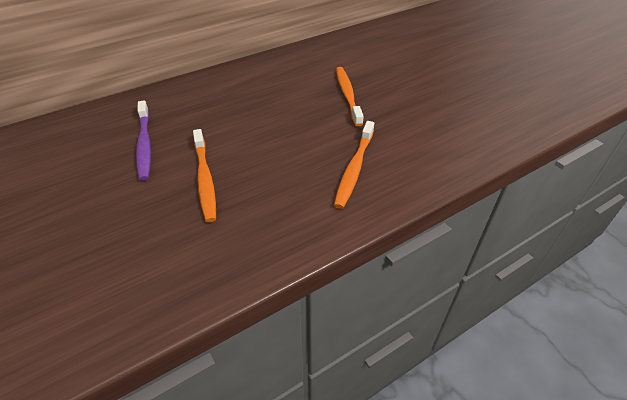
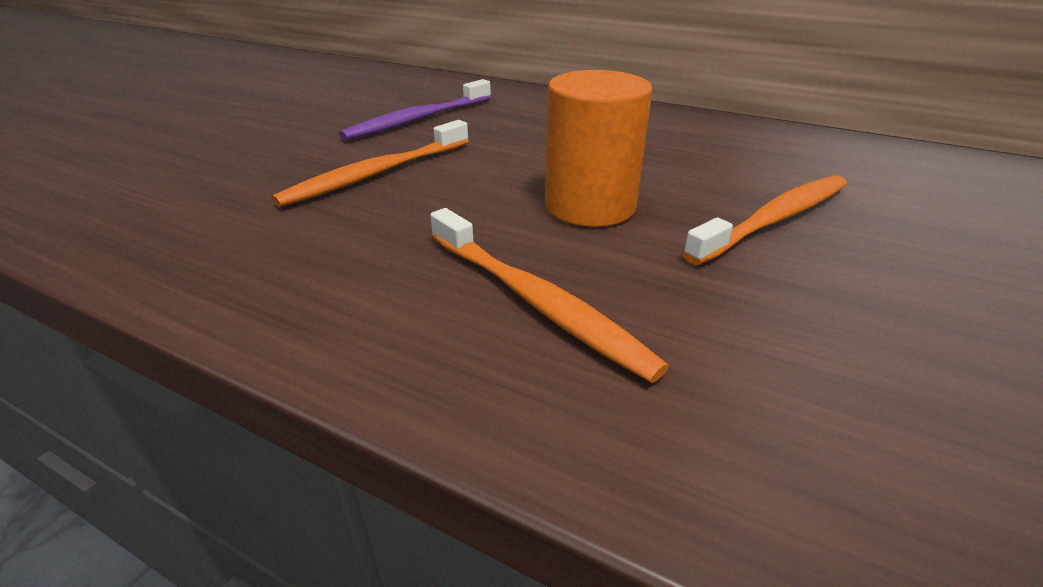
camera: 60 degrees right, 10 degrees down
(300, 129) = (590, 206): none -> orange cylinder
(354, 169) = (536, 302): orange toothbrush -> orange toothbrush turned 120 degrees counterclockwise

